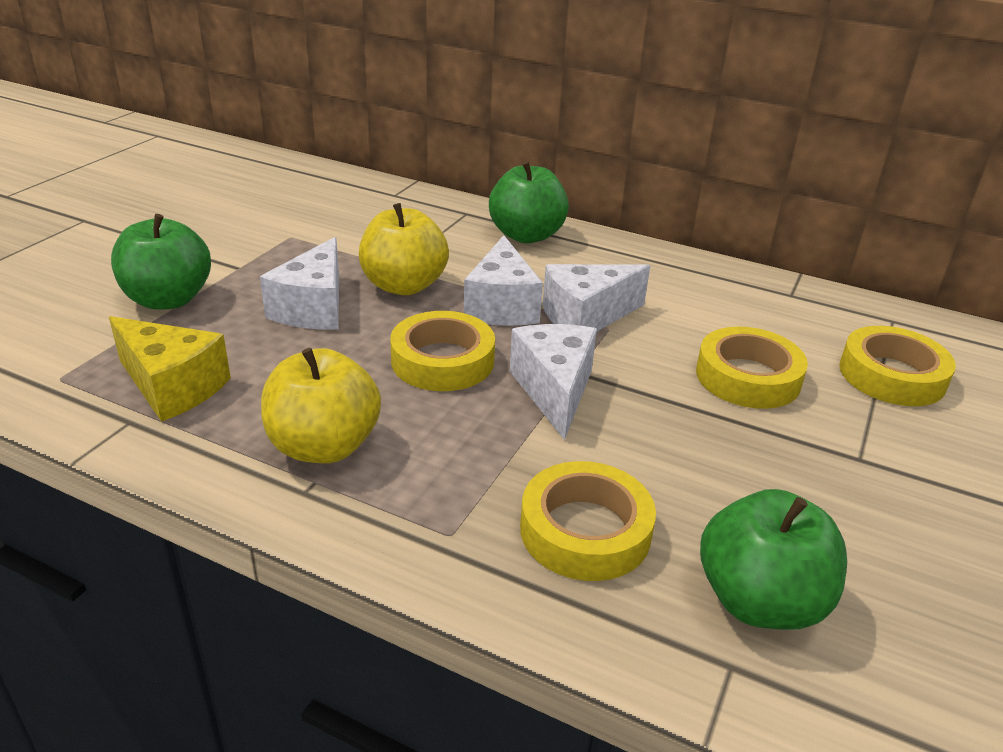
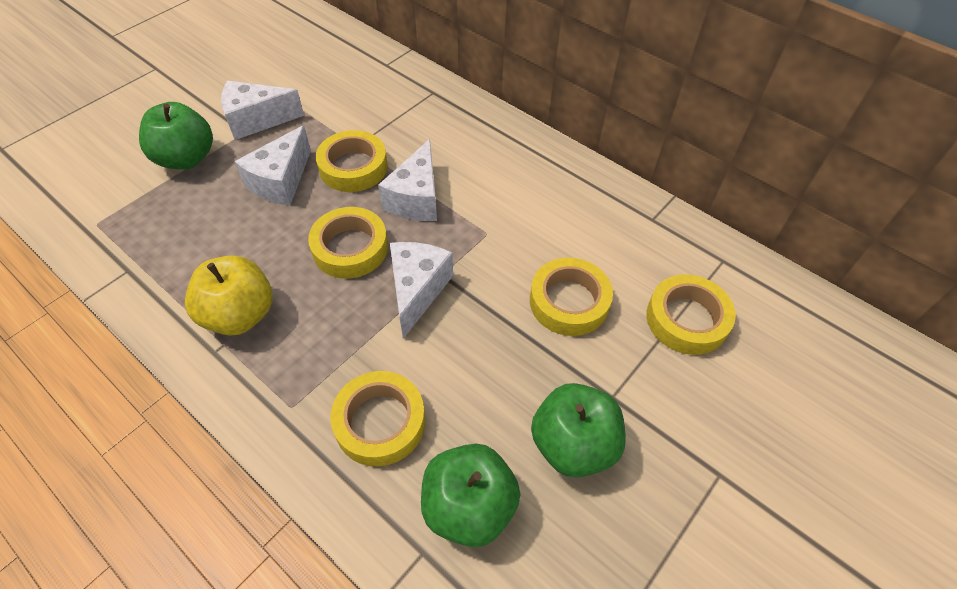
camera: 15 degrees right, 20 degrees up
(172, 387) = (163, 243): yellow cheese -> none
(404, 286) = (353, 167): yellow apple -> yellow tape
(526, 235) = (469, 124): green apple -> green apple (573, 445)
(586, 317) = (474, 220): white cheese -> white cheese (256, 120)

